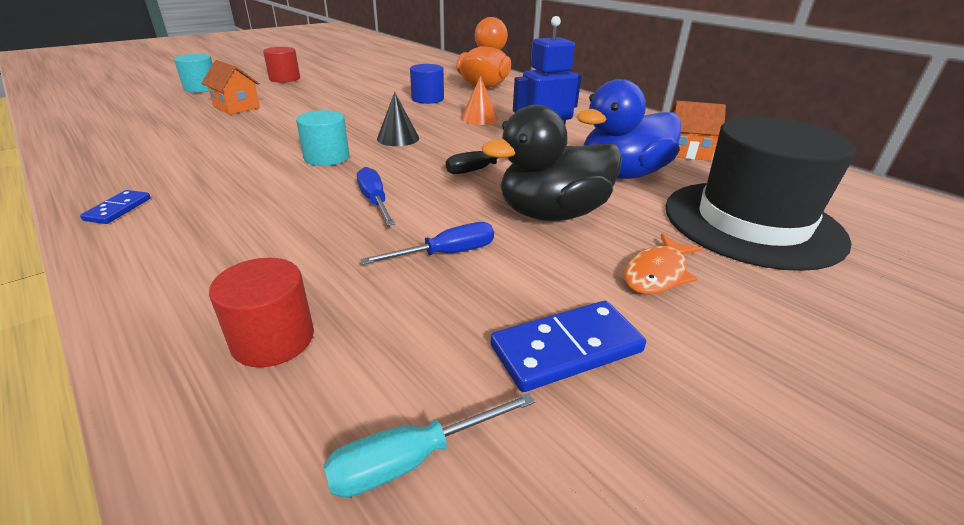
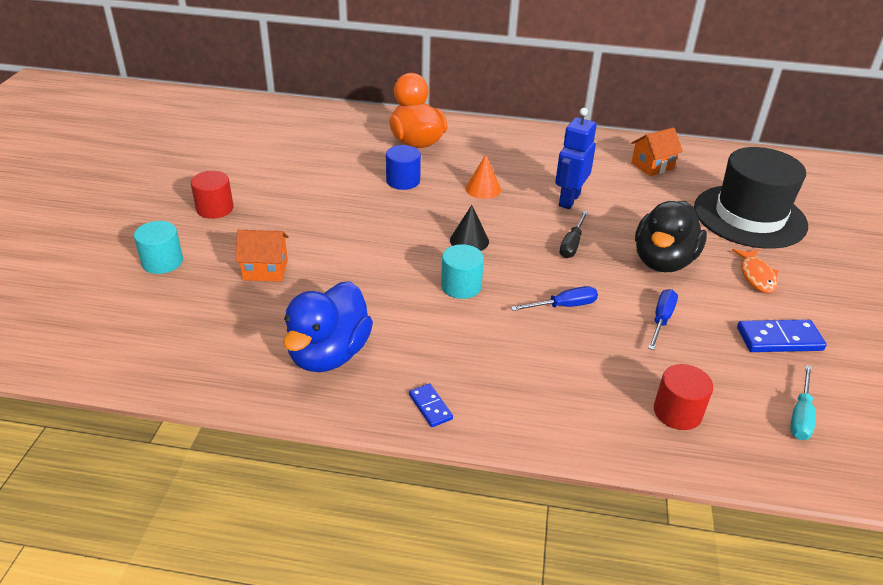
camera: 40 degrees left, 5 degrees up
(375, 201) = (563, 306): blue screwdriver -> blue screwdriver turned 135 degrees clockwise
(566, 348) = (779, 339): blue domino -> blue domino turned 60 degrees clockwise
(622, 174) = (649, 207): blue duck -> blue duck (329, 354)

